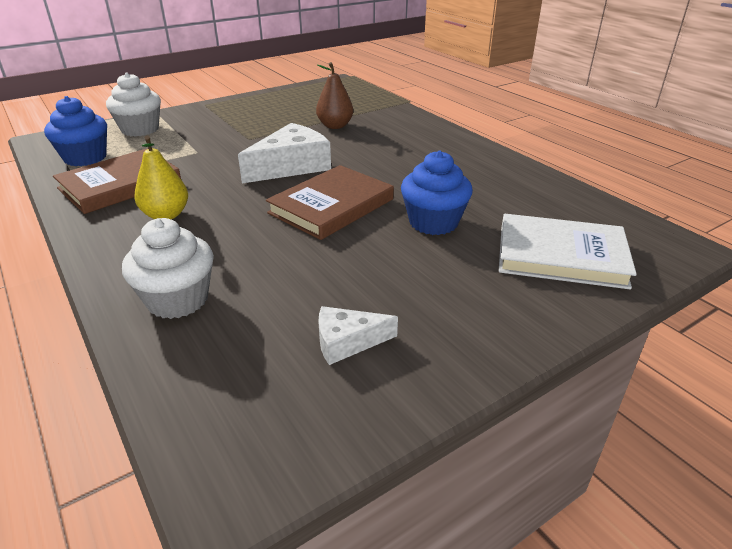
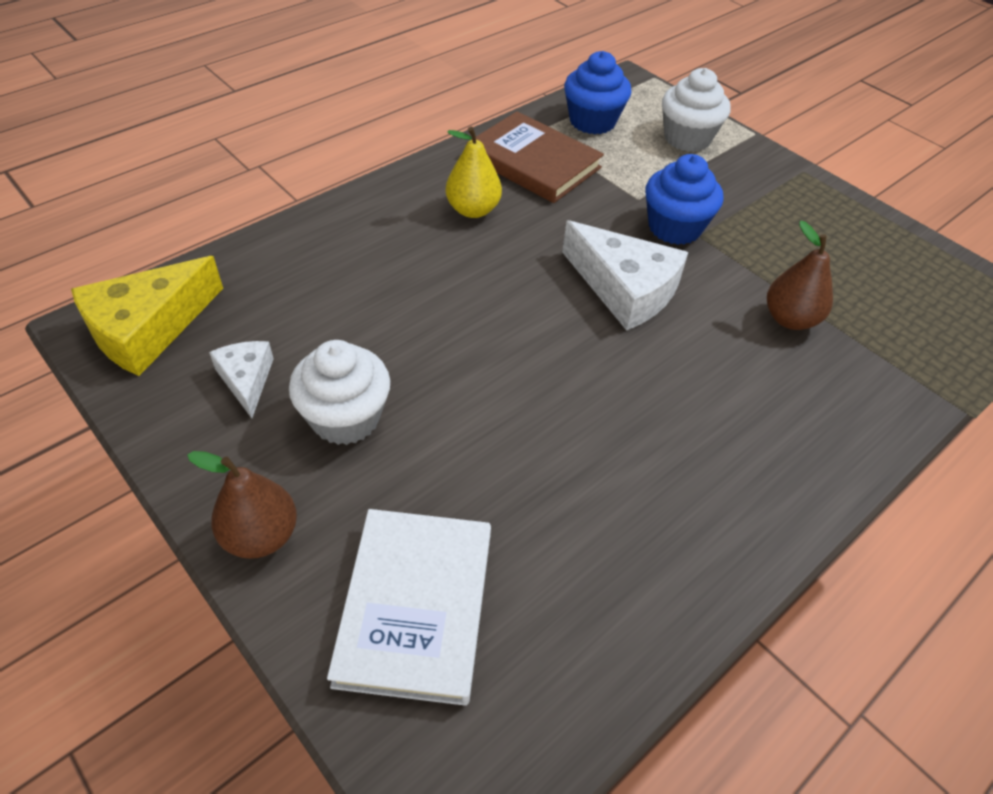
camera: 80 degrees right, 15 degrees up
(178, 300) = (319, 253): white cupcake -> white cupcake (345, 418)
(249, 429) = (147, 329): none -> yellow cheese
(331, 206) = (518, 341): brown book -> none
(433, 222) = (492, 451): blue cupcake -> blue cupcake (674, 227)
(521, 325) = (261, 536): none -> brown pear

